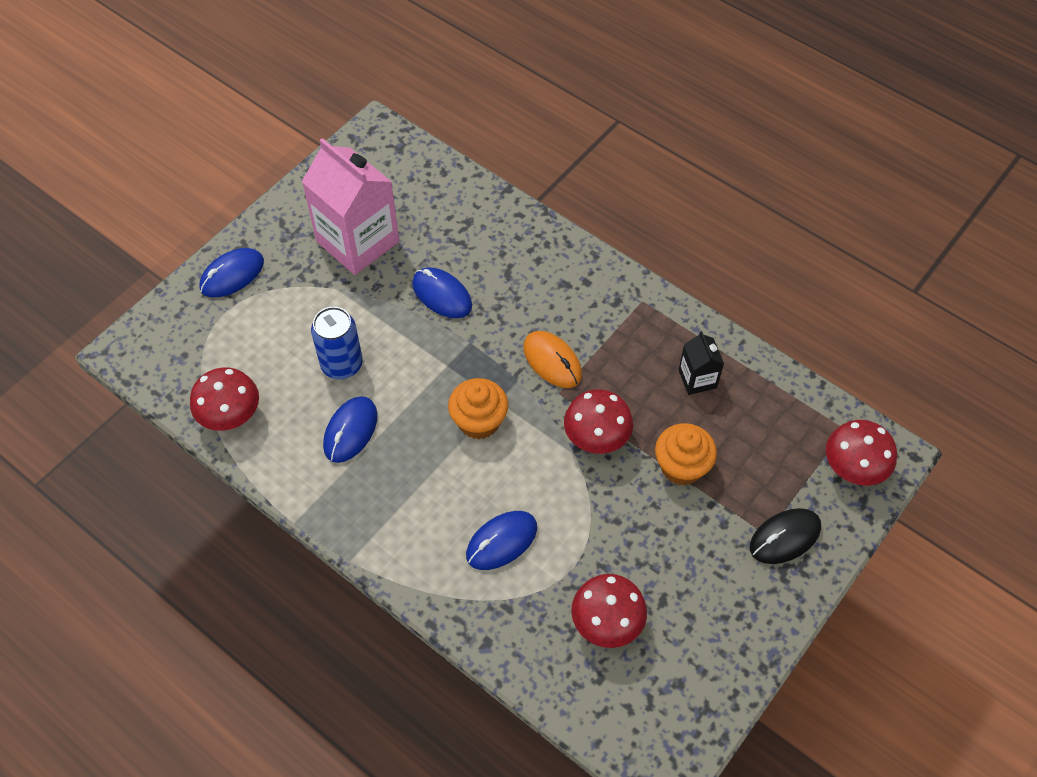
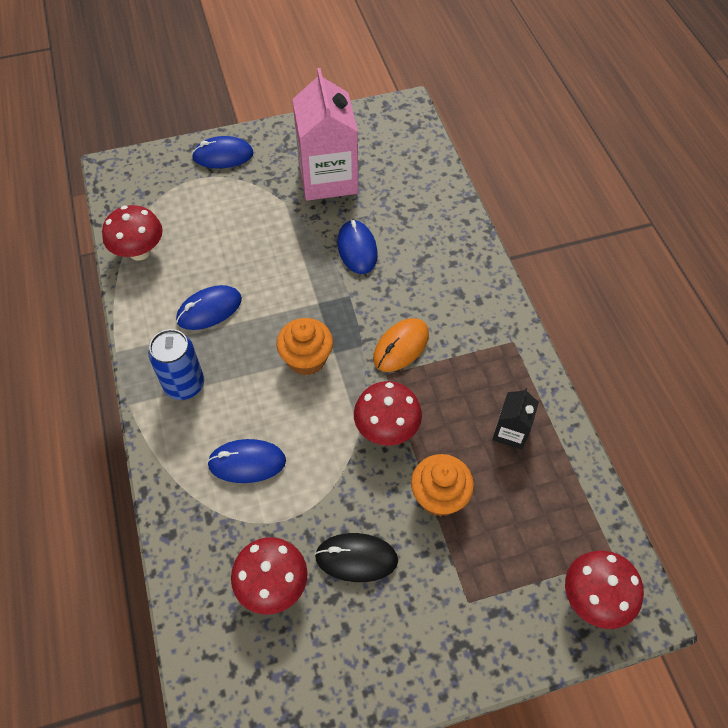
camera: 35 degrees right, 0 degrees up
(342, 365) = (243, 259): blue can -> blue can (184, 385)
(552, 361) = (401, 346): orange mouse -> orange mouse turned 45 degrees clockwise
(785, 537) = (482, 617): black mouse -> black mouse (356, 558)

